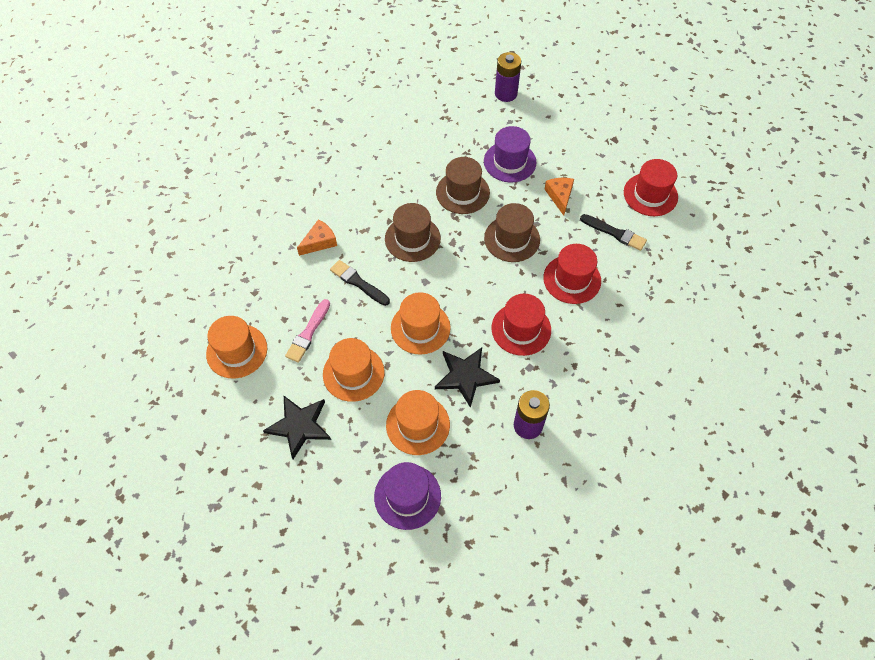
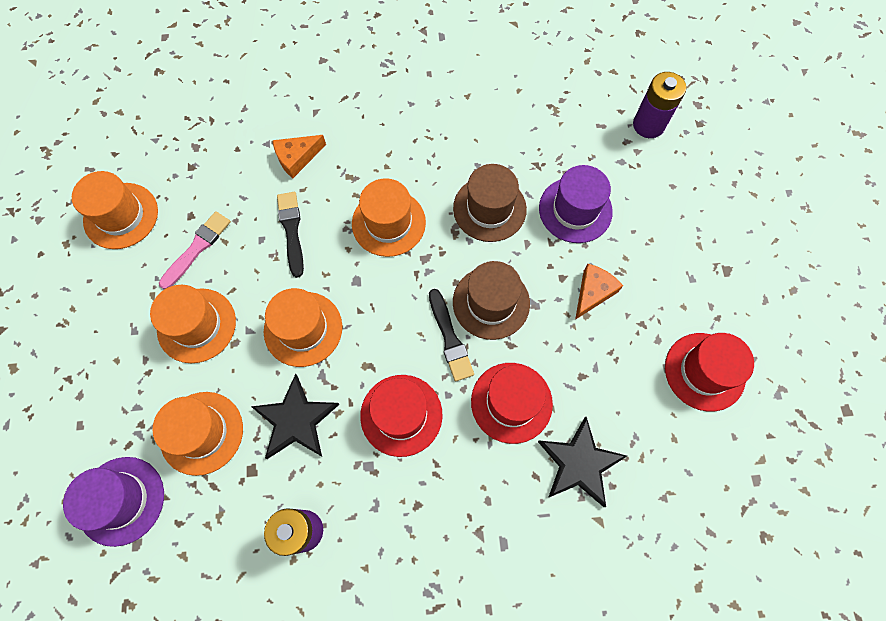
camera: 40 degrees right, 10 degrees up
(299, 426) = (100, 339): black star -> black star (579, 463)
(308, 333) = (197, 248): pink brush -> pink brush turned 150 degrees clockwise
(319, 242) = (297, 158): orange cheese -> orange cheese turned 150 degrees clockwise
(412, 239) = (388, 223): brown hat -> orange hat
(615, 233) = (615, 386): black brush -> black brush (450, 338)

